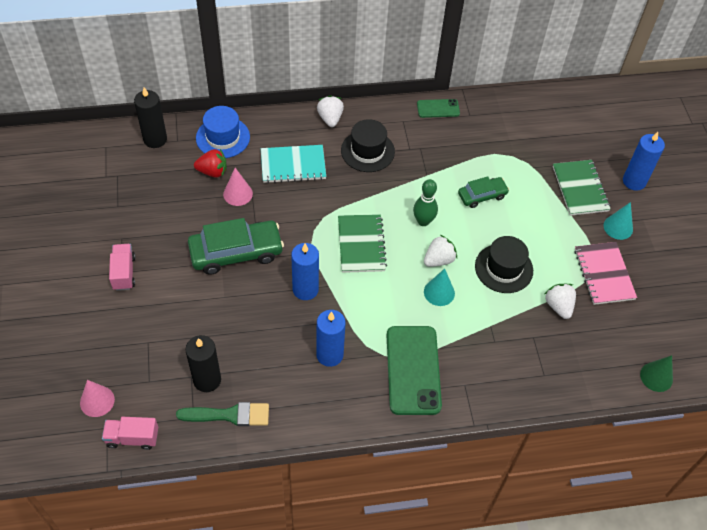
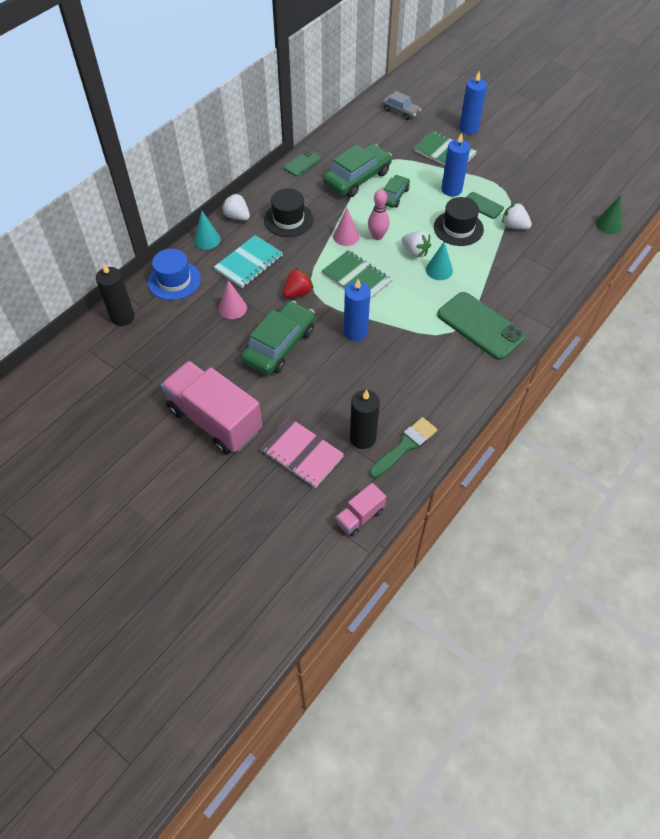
camera: 40 degrees left, 0 degrees up
(97, 401) = (304, 516): pink cone -> pink cone (346, 236)
(124, 273) = (214, 420): pink truck -> pink truck, size x2.13
(212, 171) = (195, 307): red strawberry -> red strawberry (298, 292)
(329, 355) = (420, 358): blue candle -> blue candle (451, 189)
(423, 221) = (377, 236): green bowling pin -> pink bowling pin
(438, 260) = (415, 251): white strawberry -> white strawberry turned 120 degrees clockwise
(470, 156) = (357, 178): none -> green car
(553, 264) = (482, 205): none -> green phone
(587, 120) = (401, 111): none -> grey car
(604, 274) = (515, 190): pink notebook -> pink notebook (302, 454)
(618, 227) = (491, 159): turquoise cone -> turquoise cone (207, 239)

